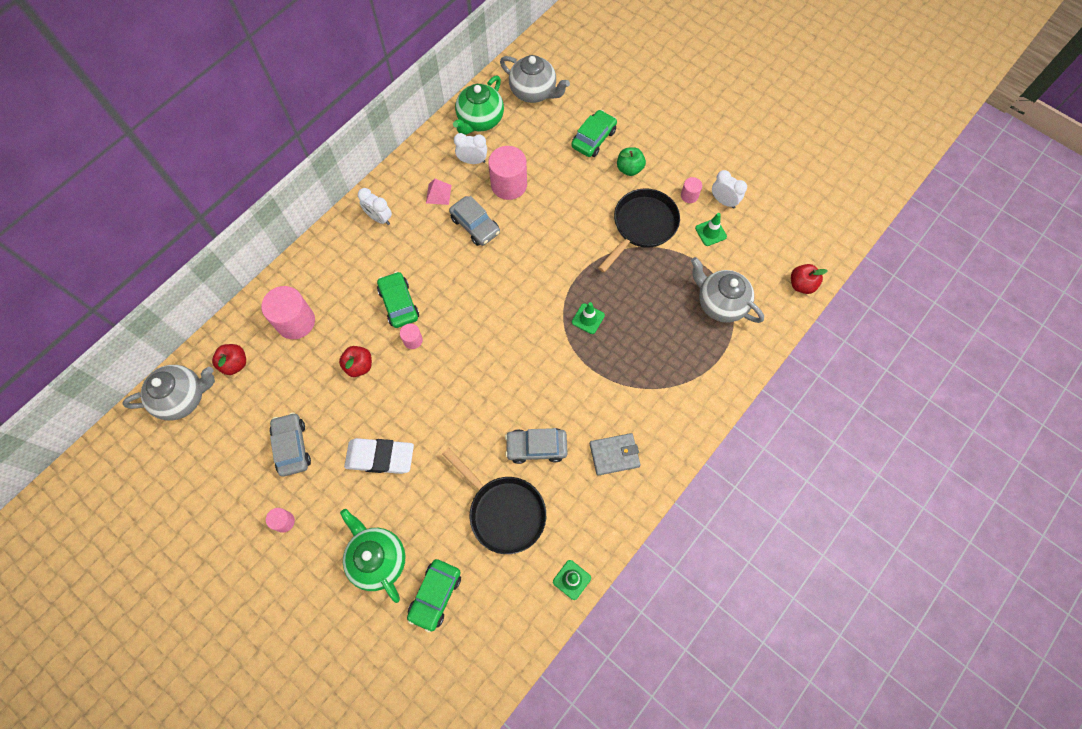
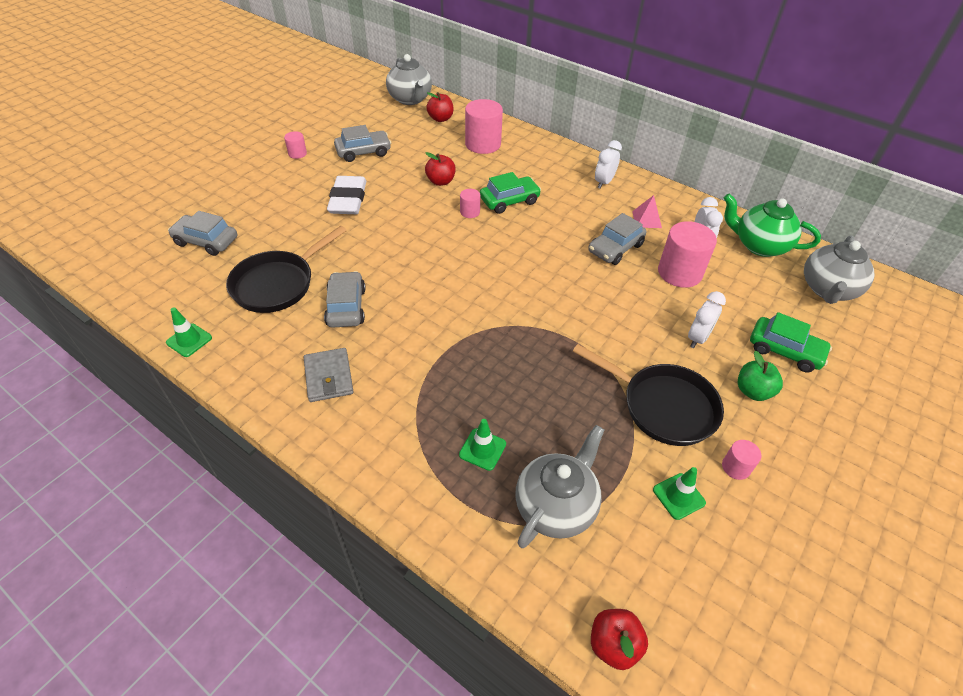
camera: 85 degrees right, 20 degrees down
(377, 559) = (251, 205): green teapot -> none
(435, 595) = (206, 241): green car -> grey car
(588, 319) = (510, 349): green traffic cone -> green traffic cone (482, 449)
(723, 201) = (744, 517): white clock -> white clock (697, 338)

